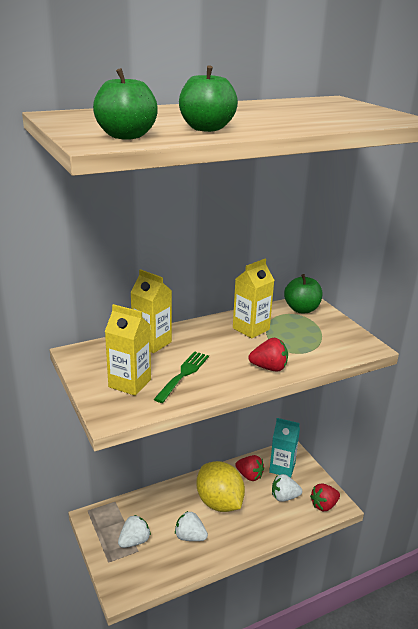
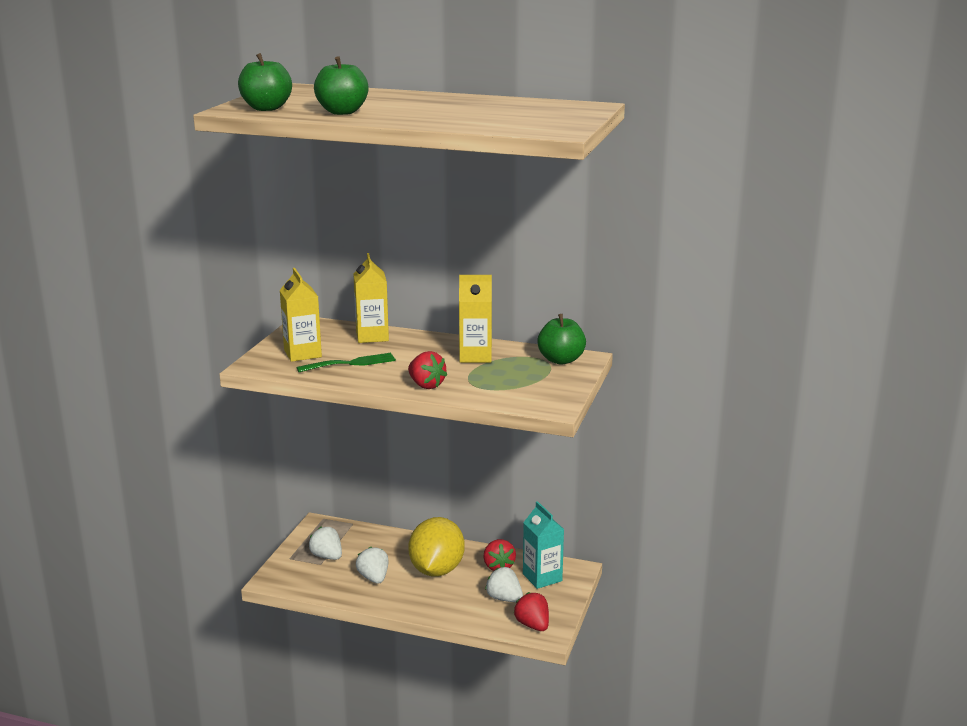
camera: 45 degrees right, 5 degrees down
(134, 541) = (327, 556): white strawberry -> white strawberry turned 135 degrees counterclockwise
(324, 505) = (533, 625): red strawberry -> red strawberry turned 45 degrees clockwise

